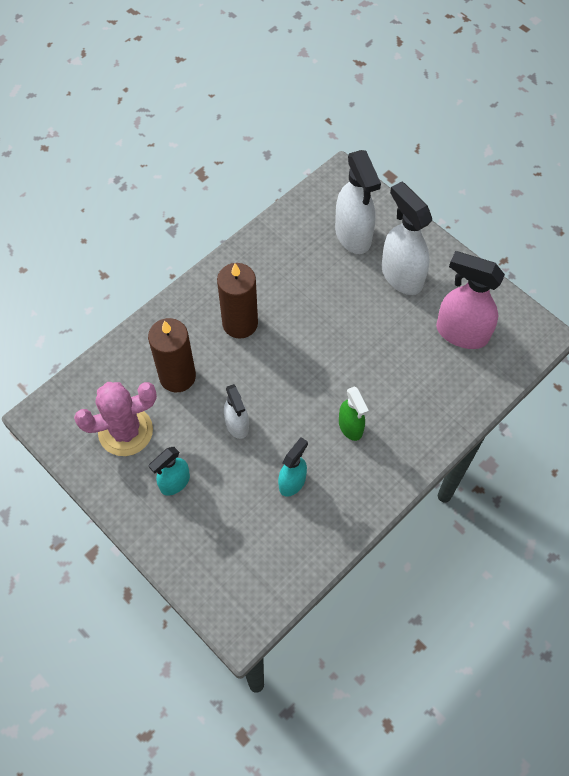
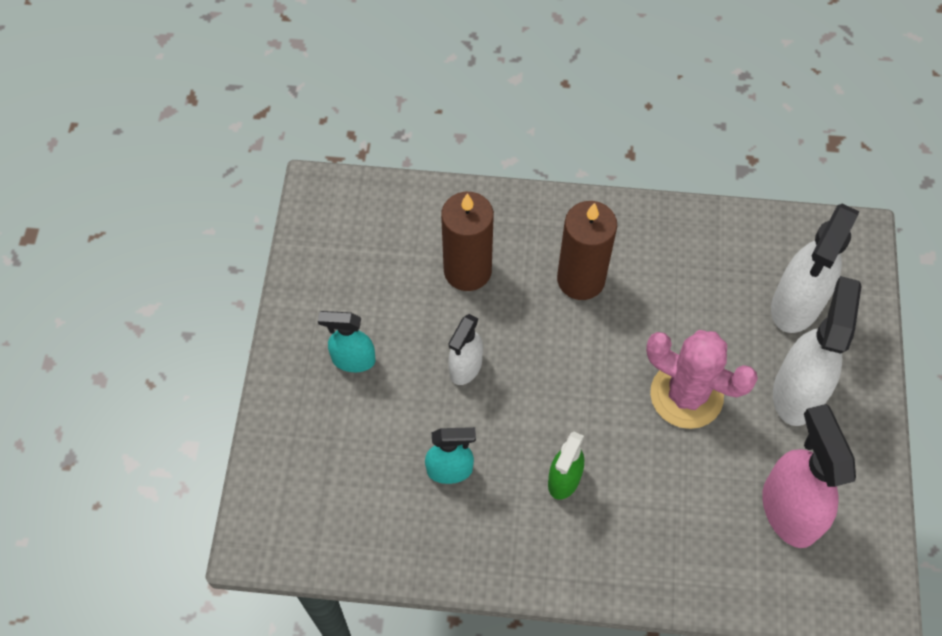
camera: 50 degrees right, 0 degrees up
(125, 431) = (368, 273): pink cactus -> pink cactus (686, 395)

